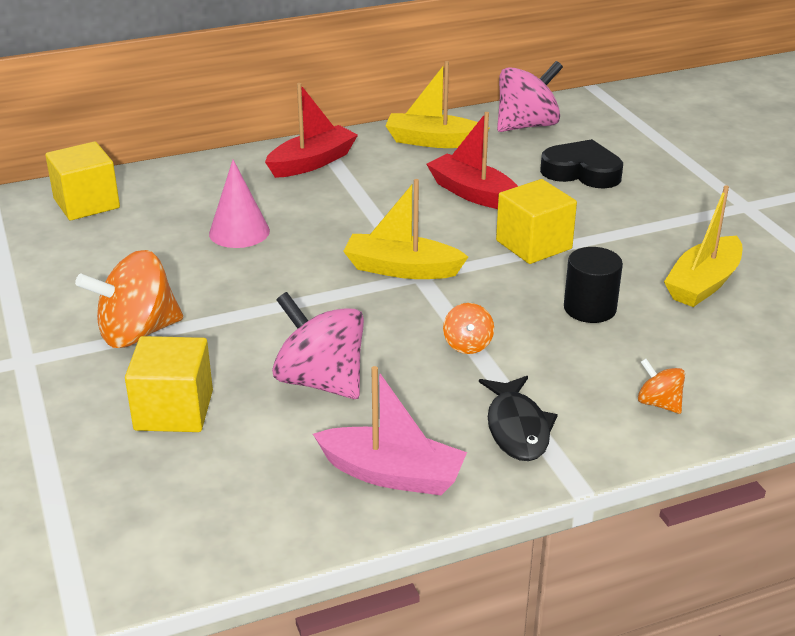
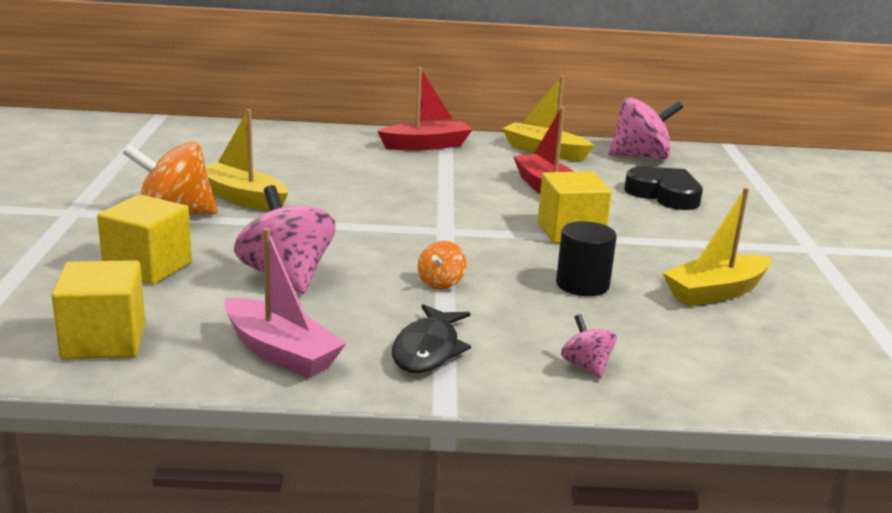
camera: 20 degrees right, 10 degrees down
(86, 203) = (222, 136): yellow cube -> yellow cube (104, 340)
(239, 232) = (321, 174): pink cone -> none
(402, 269) = (433, 223): yellow boat -> yellow boat (242, 198)
(658, 403) = (586, 366): orange spinning top -> pink spinning top

